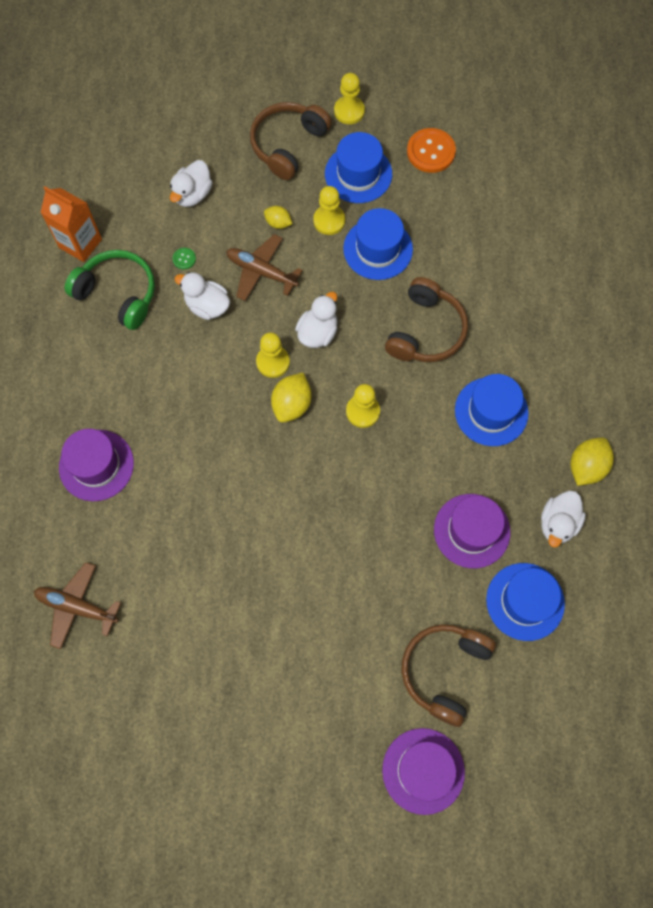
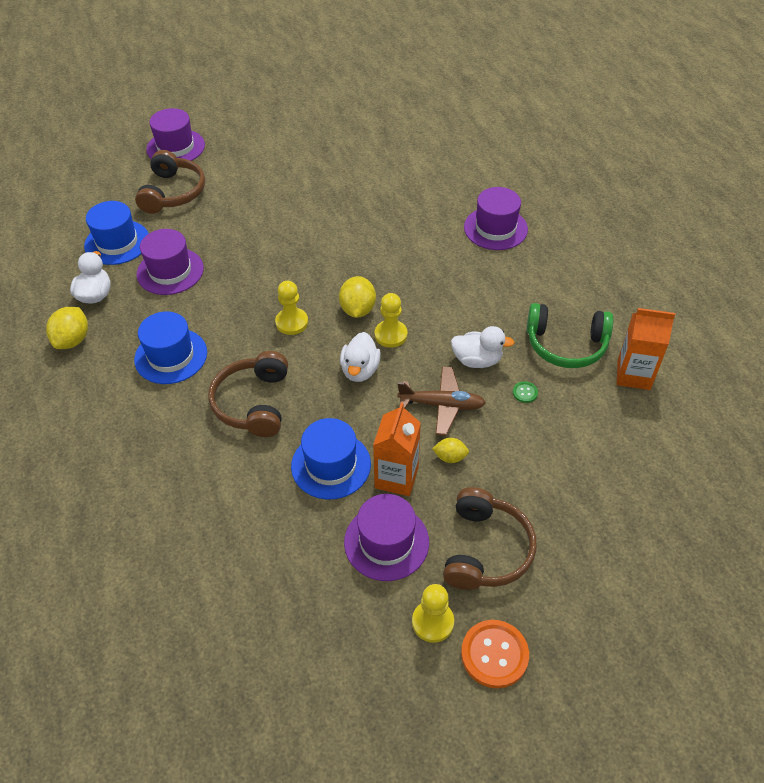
camera: 160 degrees right, 20 degrees down
(76, 607) = (454, 157): brown plane -> none
(192, 194) = (557, 457): white duck -> none
(329, 221) = (396, 477): yellow pawn -> orange carton
(358, 174) = (386, 542): blue hat -> purple hat
(431, 152) = (308, 601): orange button -> orange button (494, 654)

